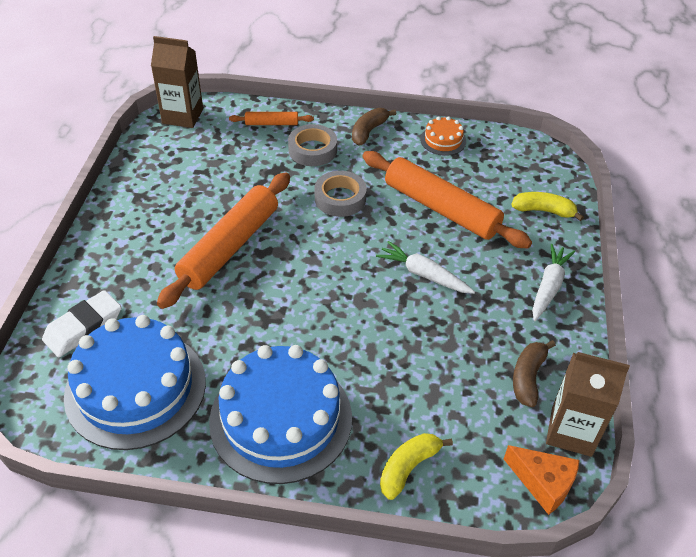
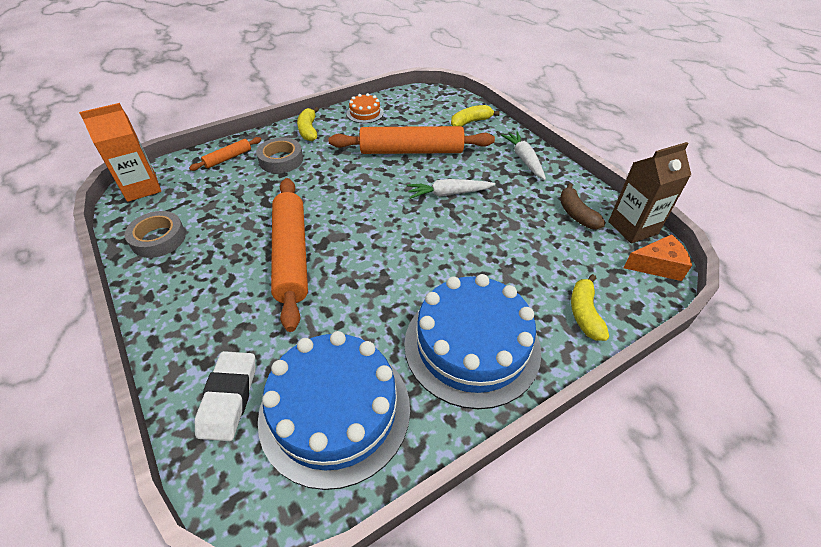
camera: 40 degrees left, 0 degrees up
(182, 116) = (142, 188): brown carton -> orange carton
(340, 198) = (338, 179): grey tape -> grey tape (158, 239)
(368, 131) = (308, 130): brown banana -> yellow banana

